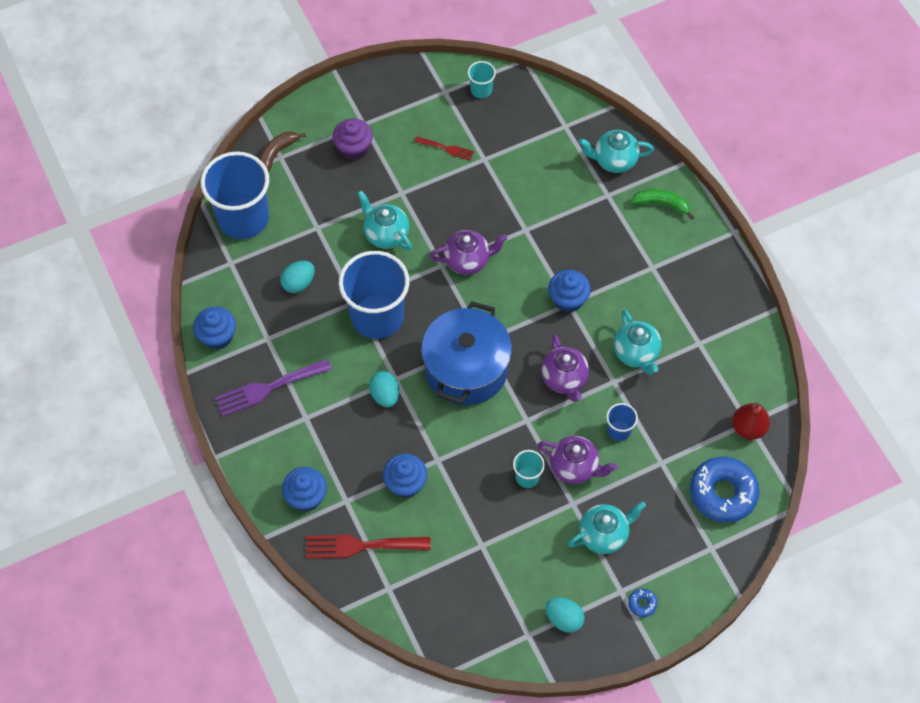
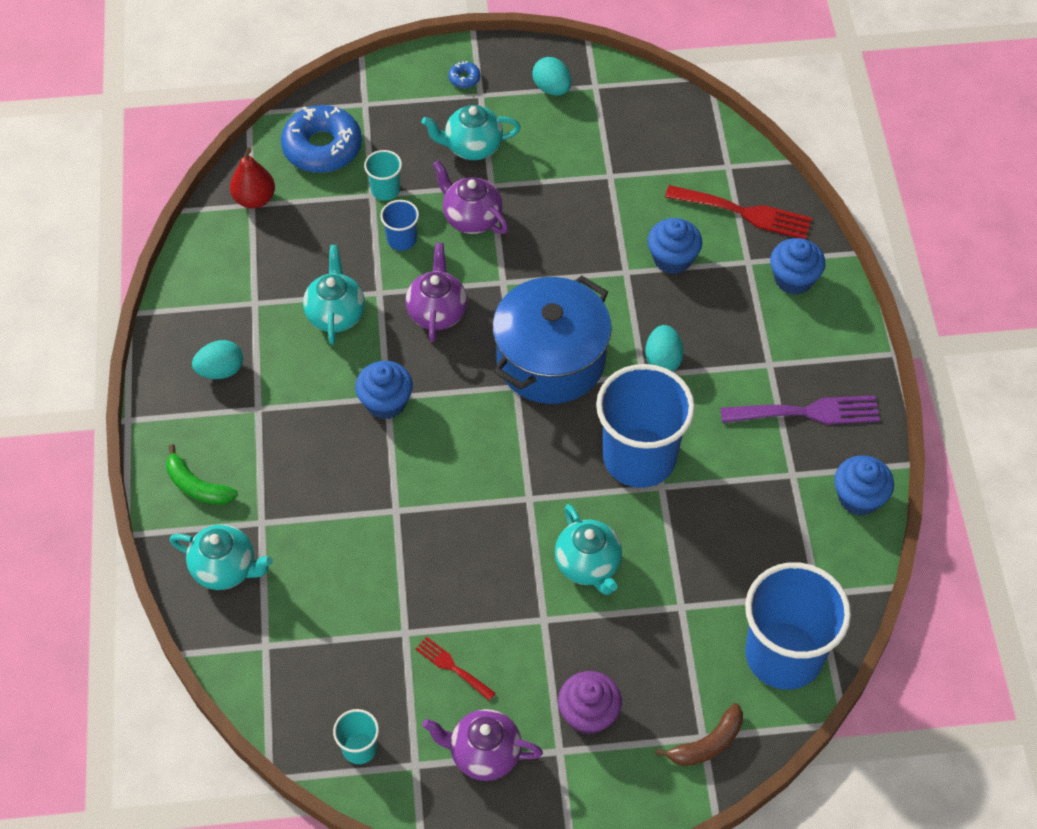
camera: 160 degrees left, 5 degrees down
(298, 283) = (730, 534): turquoise egg -> turquoise egg (220, 370)
(468, 260) = (491, 493): purple teapot -> purple teapot (484, 754)
(527, 477) = (529, 224): turquoise cup -> turquoise cup (385, 190)

